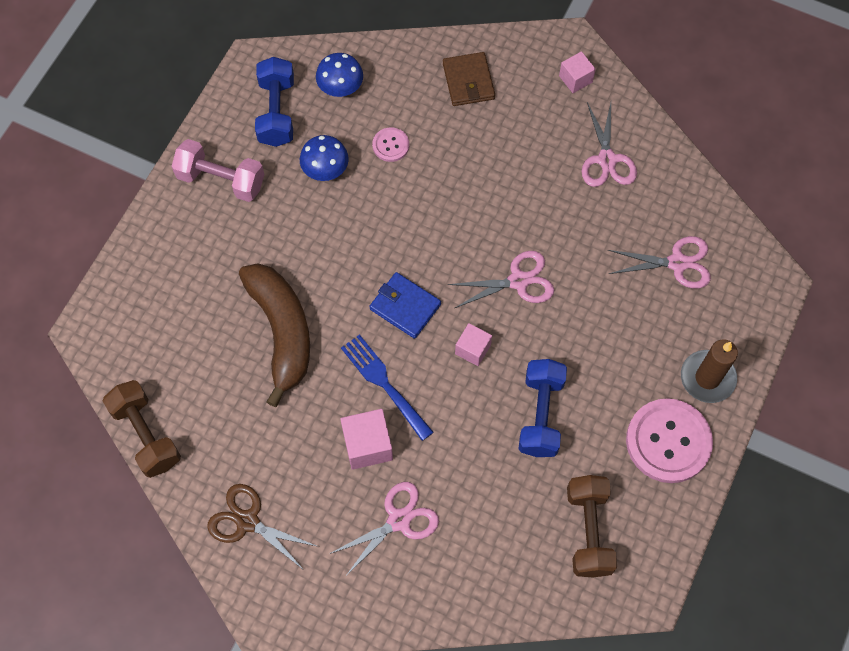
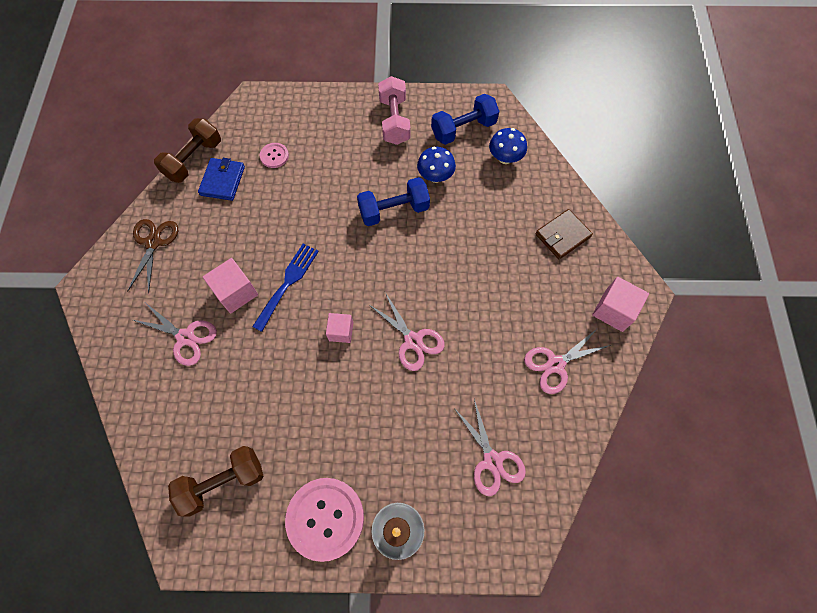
camera: 65 degrees right, 0 degrees up
(282, 331) = (299, 203): brown banana -> none
(390, 145) = (478, 207): pink button -> pink button (274, 156)
(405, 307) = (354, 271): blue wallet -> blue wallet (222, 181)
(541, 415) = (308, 404): blue dumbbell -> blue dumbbell (394, 210)
(575, 79) = (613, 310): pink cube -> pink cube, size x1.53

